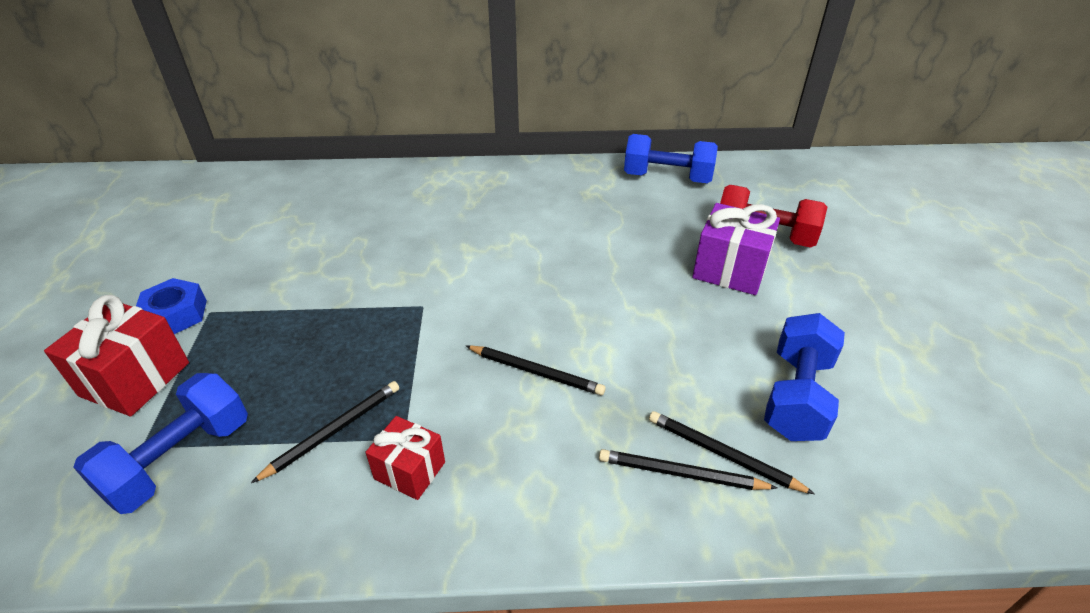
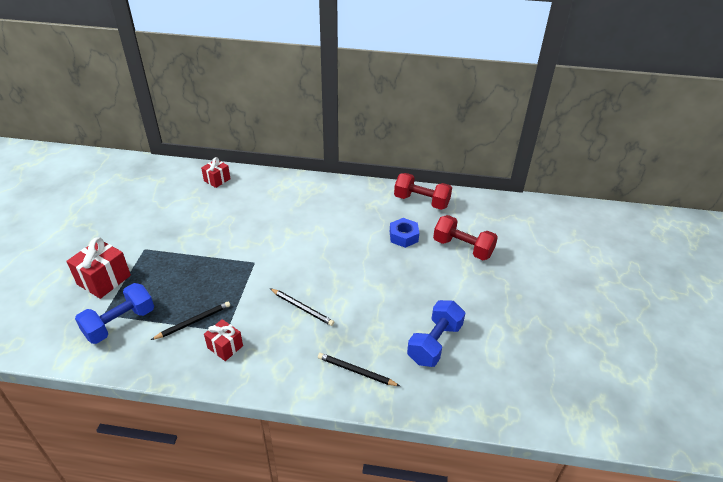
camera: 10 degrees right, 0 degrees up
(175, 315) = (127, 248): blue nut -> blue nut (403, 236)
(321, 186) = (217, 180): none -> red gift
(667, 178) = (421, 201): blue dumbbell -> red dumbbell
(723, 454) = (381, 366): black pencil -> none
(730, 270) = (432, 266): purple gift -> none

